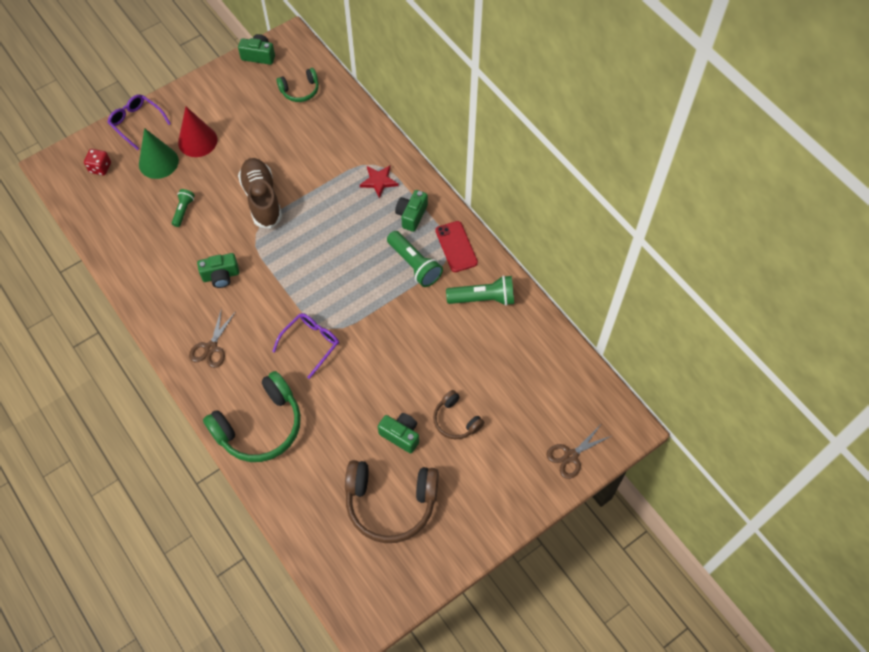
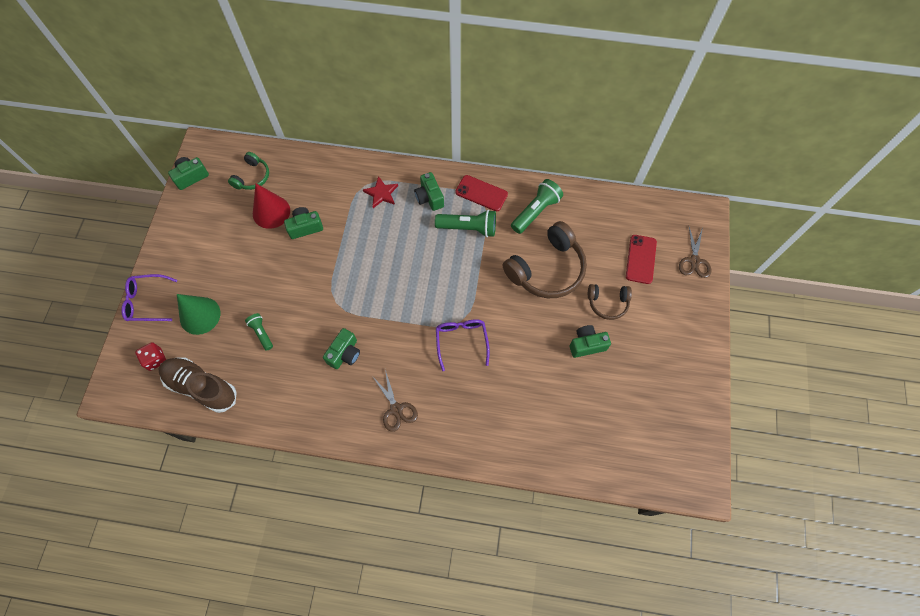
camera: 45 degrees left, 5 degrees up
(197, 141) = (213, 275): red cone -> red cone (271, 212)
(260, 426) = (492, 428): green headphones -> none
(262, 199) = (312, 275): brown shoe -> brown shoe (201, 387)
(295, 160) = (305, 227): none -> green camera
(390, 503) = (630, 394): brown headphones -> brown headphones (547, 269)
(525, 412) = (640, 259): none -> red phone

